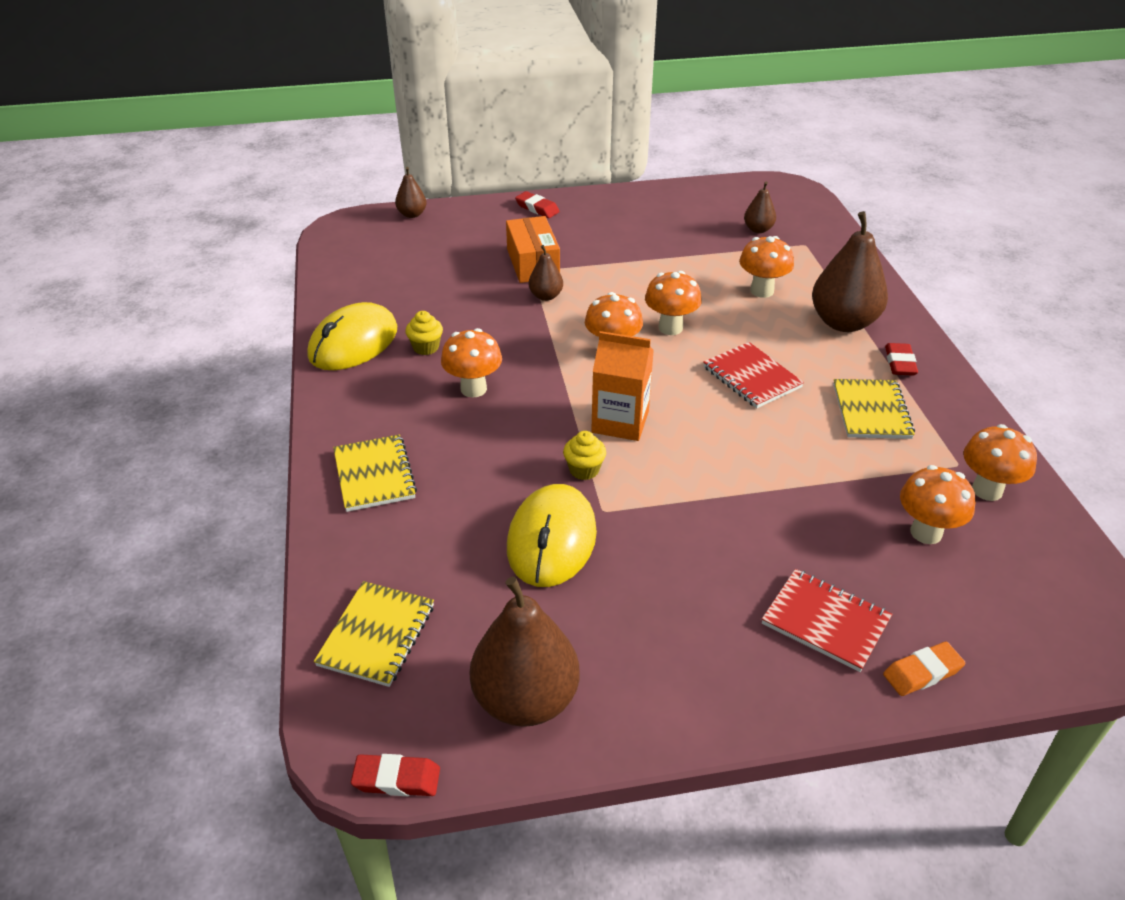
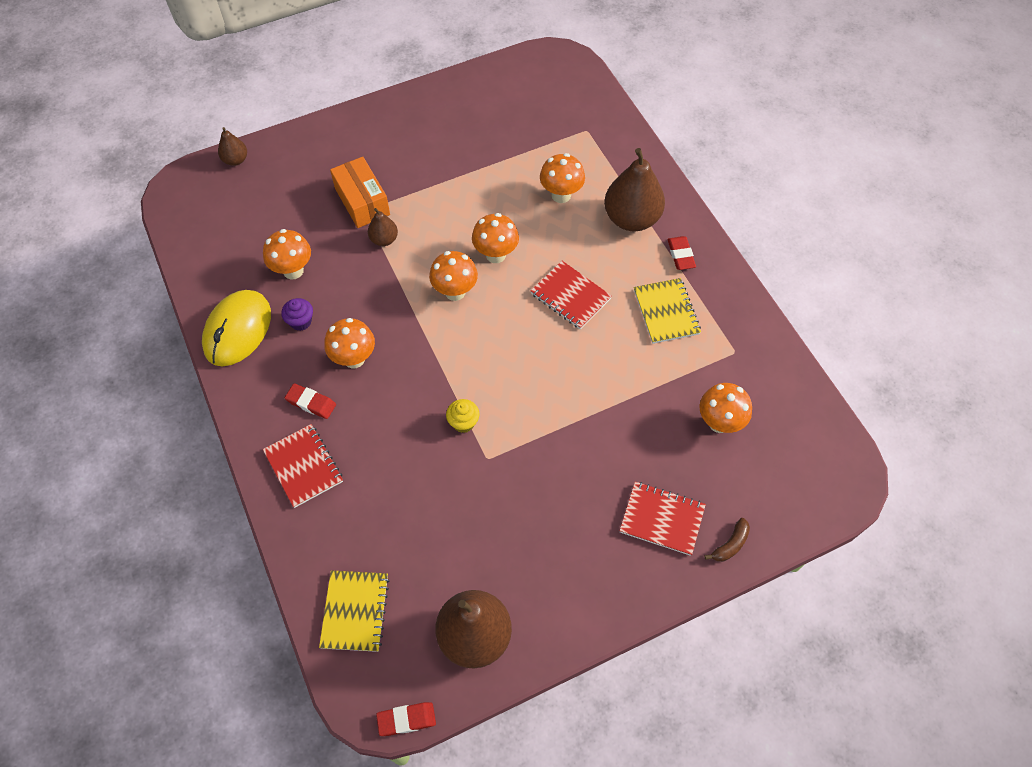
camera: 15 degrees left, 20 degrees up
(374, 475) = (304, 466): yellow notebook -> red notebook
(426, 347) = (301, 321): yellow cupcake -> purple cupcake
(537, 208) = (346, 129): red eraser -> red eraser (311, 403)
(551, 540) = (456, 495): yellow mouse -> none
(620, 422) = (479, 367): orange carton -> none
(758, 229) = (544, 119): brown pear -> none
(922, 672) = (730, 545): orange eraser -> brown banana
(987, 490) = (757, 372): orange mushroom -> orange mushroom (293, 270)

